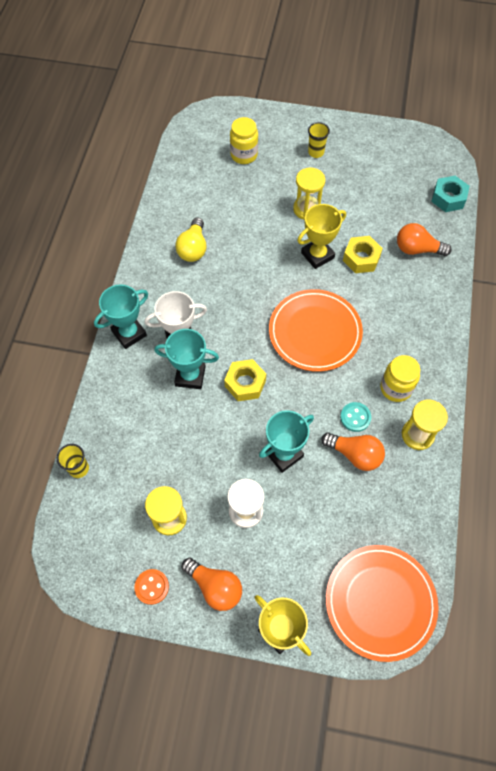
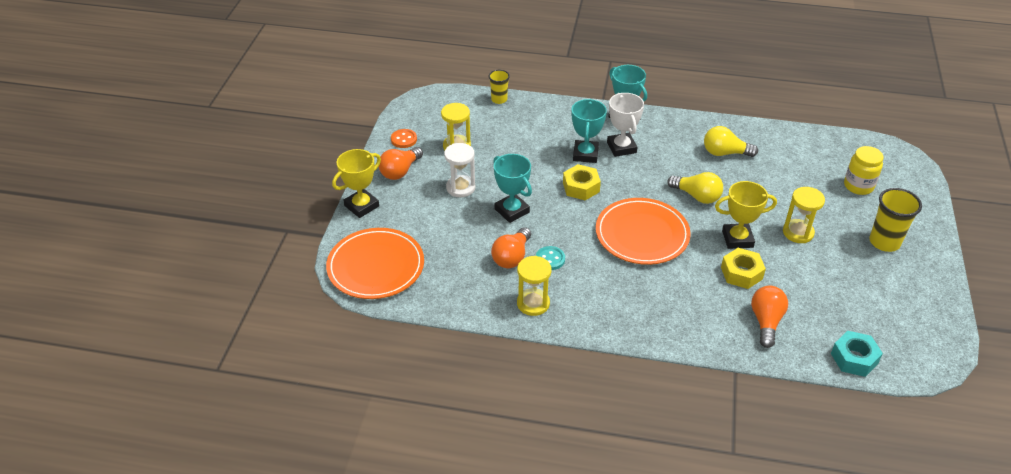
camera: 90 degrees right, 20 degrees down
(258, 280) = (697, 196): none -> yellow light bulb
(316, 152) = (884, 242): yellow cup -> yellow cup, size x1.62
(317, 255) = (737, 239): yellow trophy -> yellow trophy turned 60 degrees counterclockwise
(395, 388) = (584, 291): yellow jar -> none

